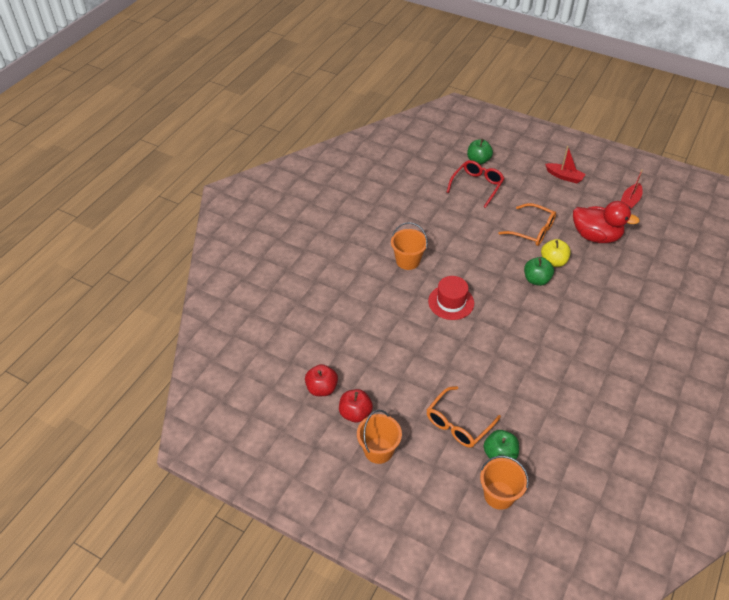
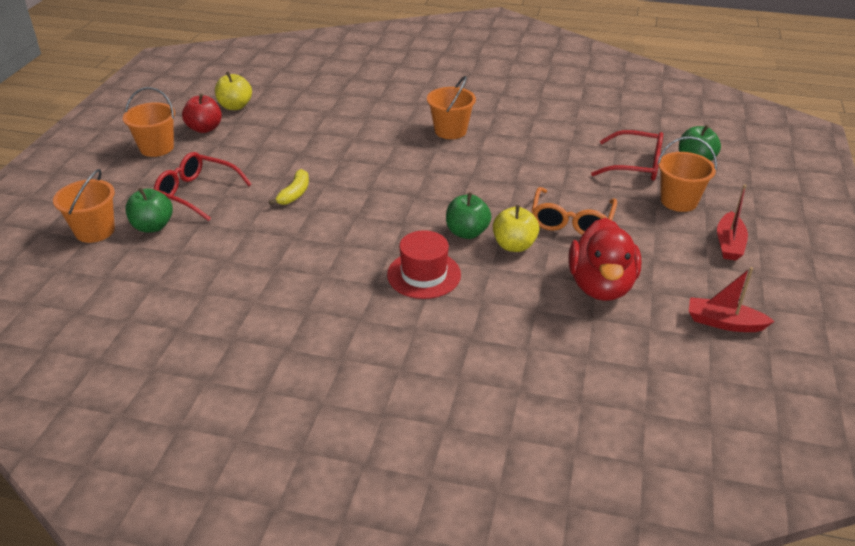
camera: 75 degrees right, 10 degrees down
(322, 388) = (235, 106): red apple -> yellow apple
(451, 302) = (392, 168): red hat -> red hat (424, 275)
(458, 424) = (197, 193): orange glasses -> red glasses
(472, 362) = (294, 194): none -> yellow banana
(520, 181) = (678, 201): none -> orange bucket

